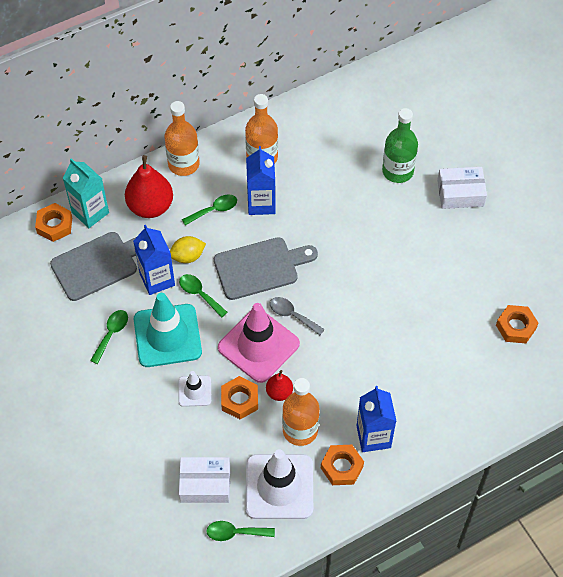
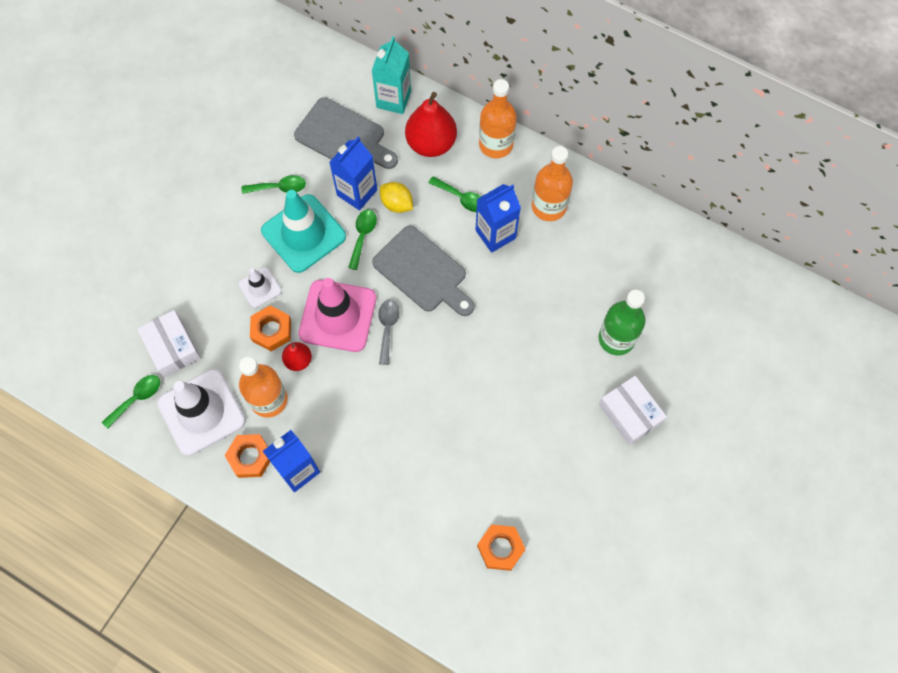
camera: 60 degrees right, 10 degrees up
(54, 225) = (362, 79): orange nut -> none
(235, 533) = (137, 398): green spoon -> green spoon turned 75 degrees clockwise

